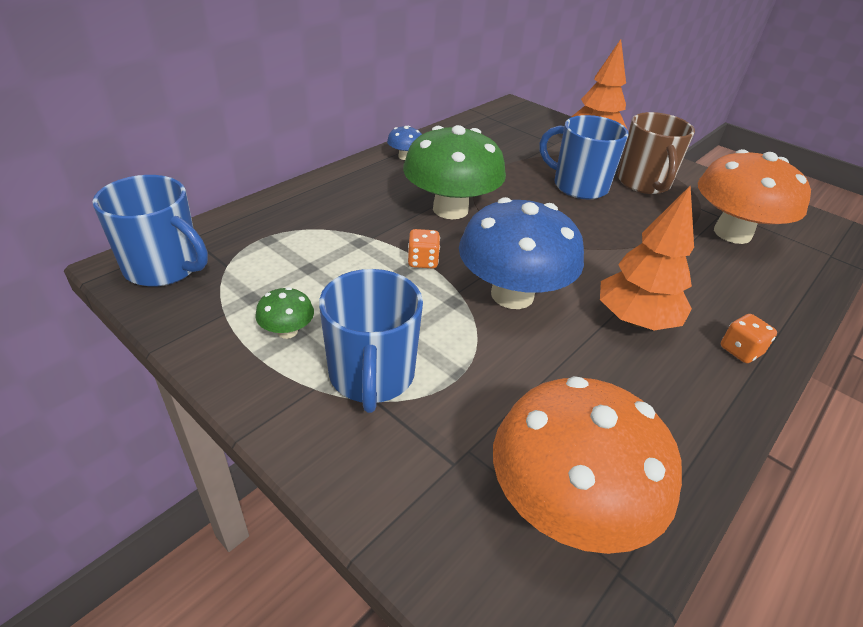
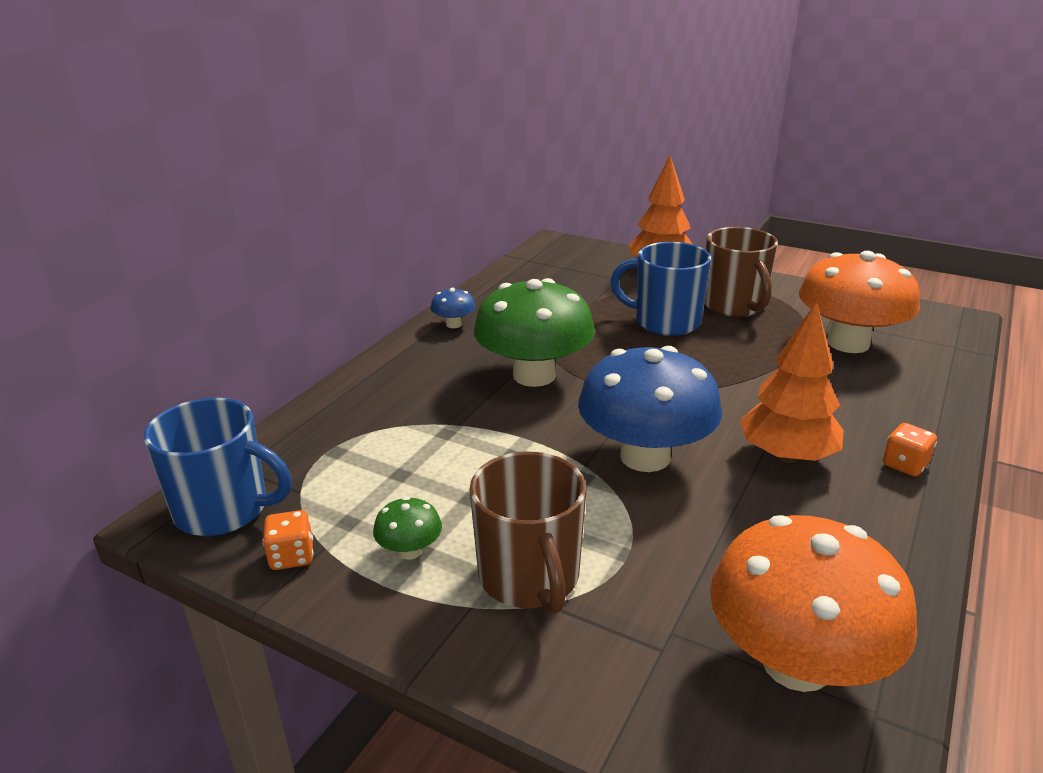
camera: 10 degrees left, 10 degrees down
(371, 376) = (530, 578): blue mug -> brown mug
(423, 261) = (529, 440): orange dice -> orange dice (292, 556)

